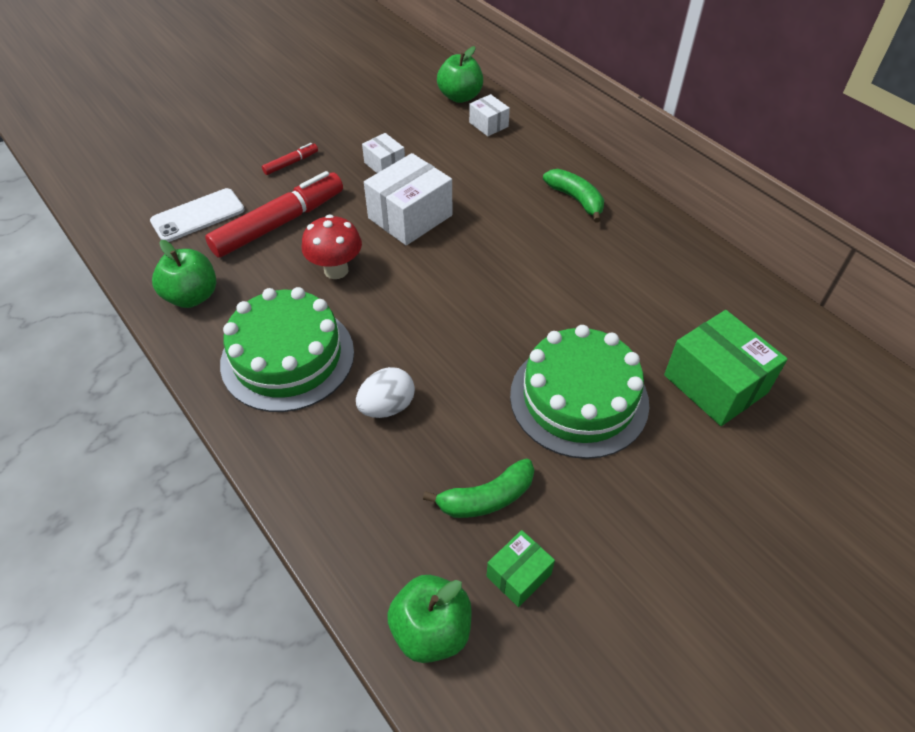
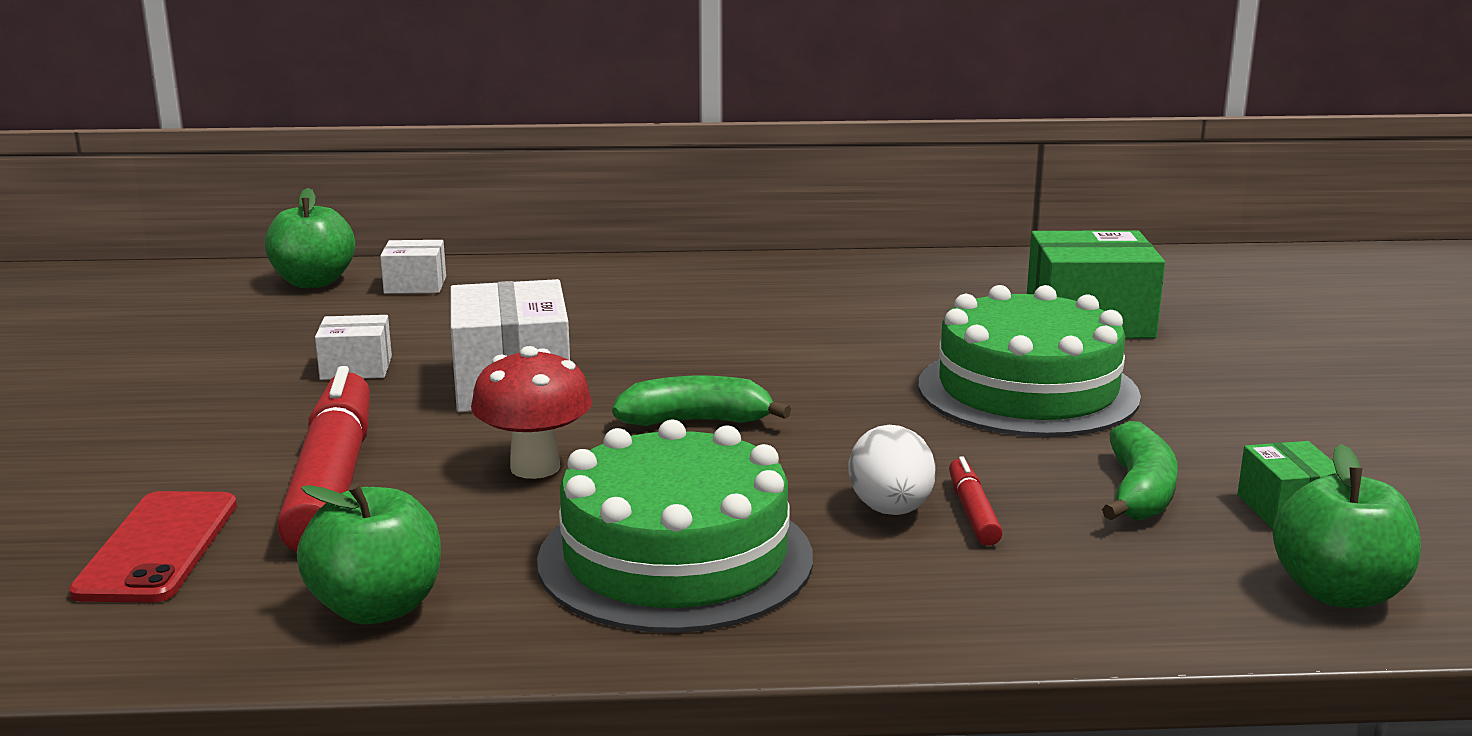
camera: 55 degrees left, 30 degrees down
(198, 216) = (158, 547): white phone -> red phone
(291, 163) = (195, 431): red marker -> red marker (973, 512)
(576, 199) = (669, 287): green banana -> green banana (696, 421)

